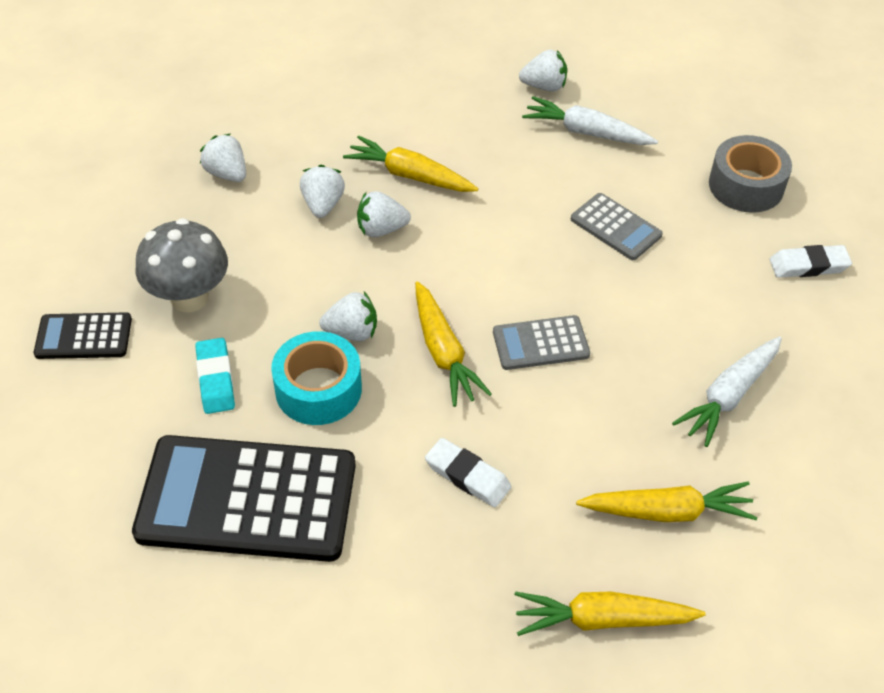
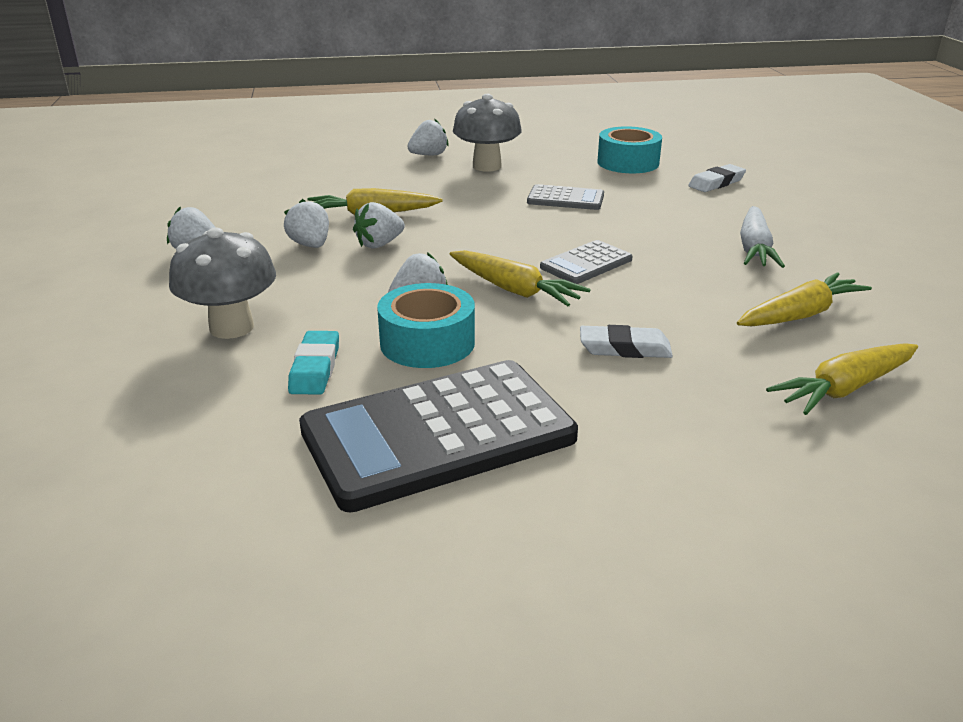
camera: 30 degrees left, 20 degrees down
(83, 337) = (132, 386): black calculator -> none
(215, 379) = (315, 368): turquoise eraser -> turquoise eraser turned 45 degrees clockwise
(586, 132) = (487, 166): white carrot -> grey mushroom
(746, 186) = (628, 163): grey tape -> turquoise tape

